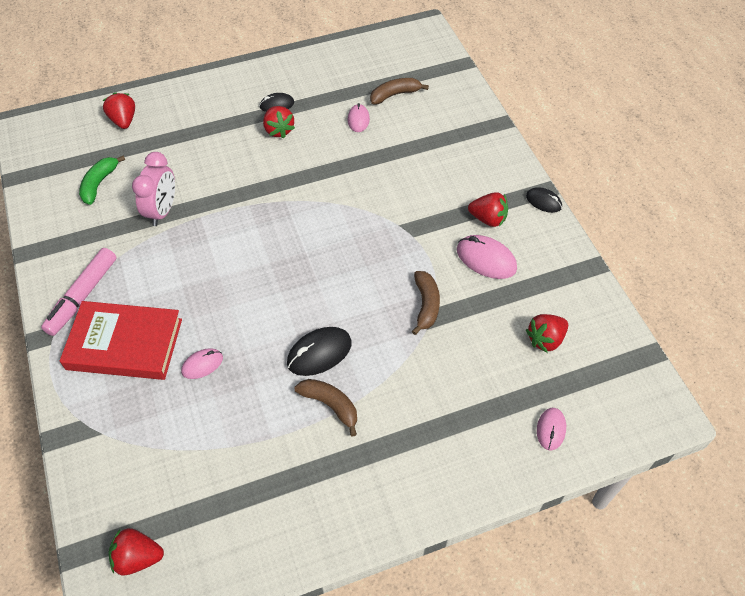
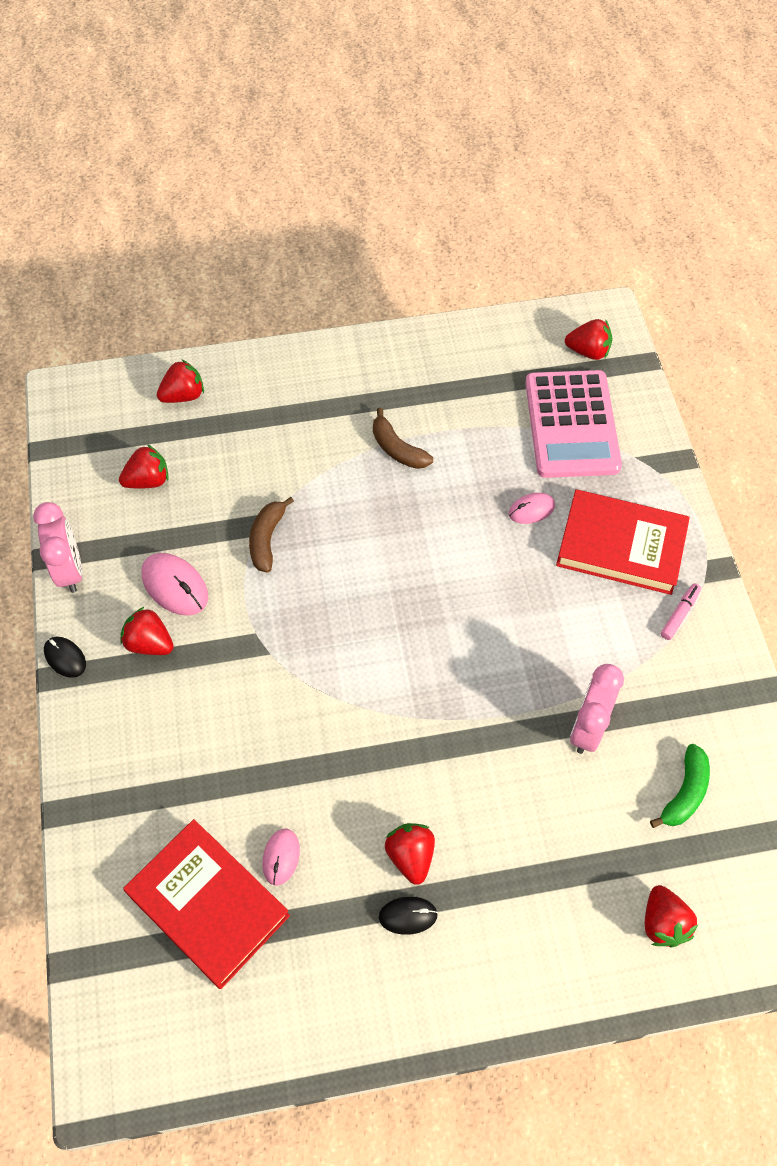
camera: 170 degrees left, 5 degrees up
(82, 296) = (679, 614): pink marker -> pink marker, size x0.53
(161, 459) = (571, 425): none -> pink calculator
(319, 353) = (401, 503): black mouse -> none
(395, 95) = (208, 905): brown banana -> red book
(551, 429) = (183, 395): pink mouse -> red strawberry
(572, 259) = (70, 570): none -> pink clock

